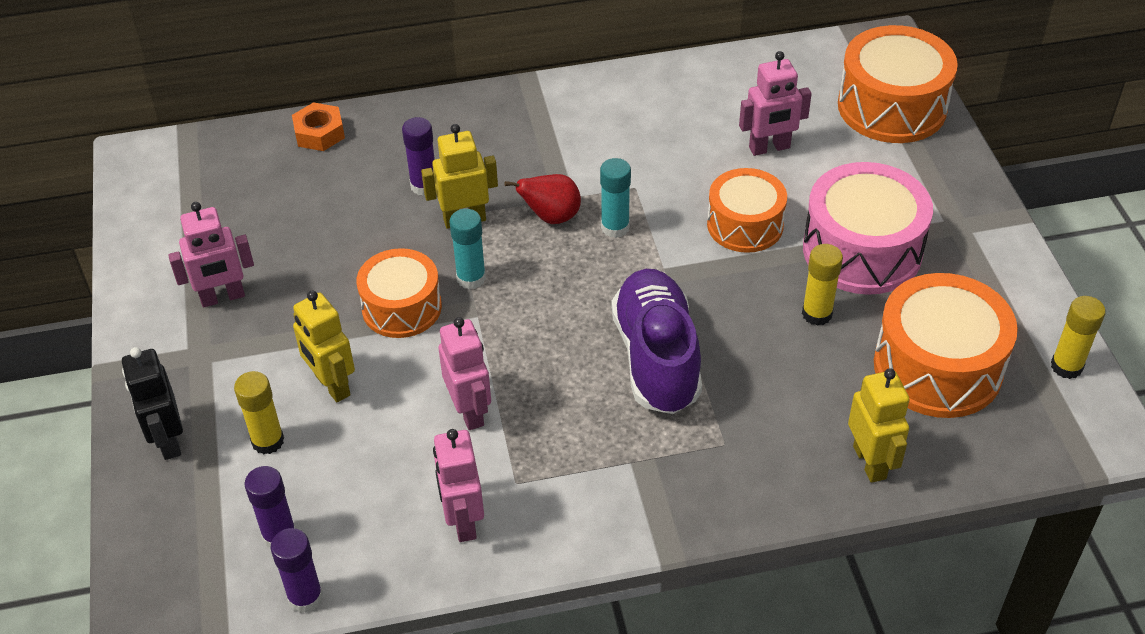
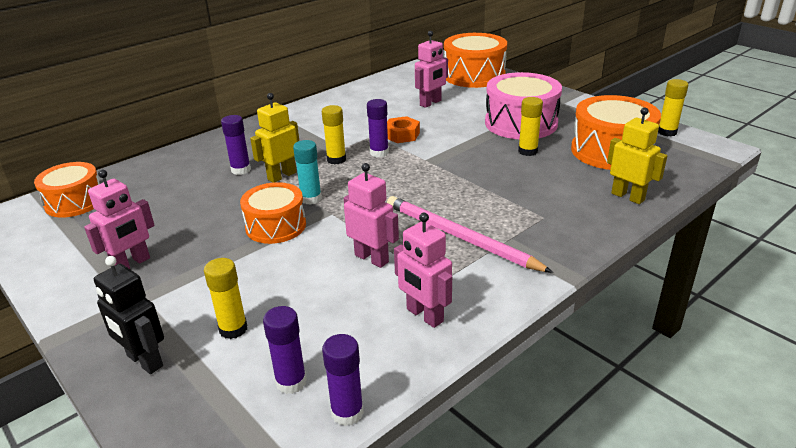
camera: 30 degrees left, 15 degrees down
(319, 133) = (146, 168): orange nut -> orange nut (402, 135)
(332, 385) = (259, 280): yellow robot -> none
(551, 217) = (336, 159): red pear -> yellow glue stick
(594, 426) = (459, 237): none -> pink pencil
(615, 227) = (379, 153): turquoise glue stick -> purple glue stick
(656, 358) = (463, 195): purple shoe -> none
(745, 225) = (450, 131): orange drum -> orange drum (74, 202)

